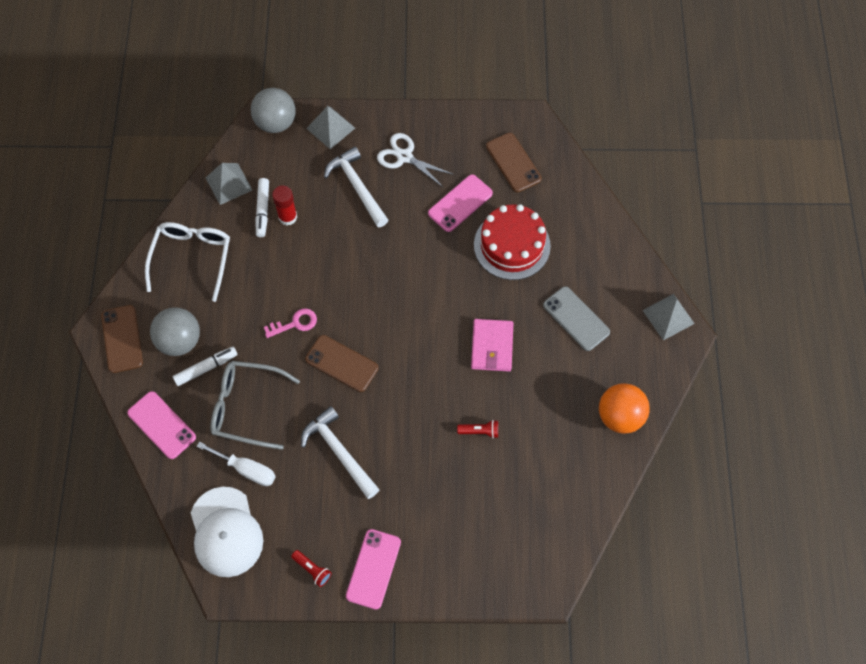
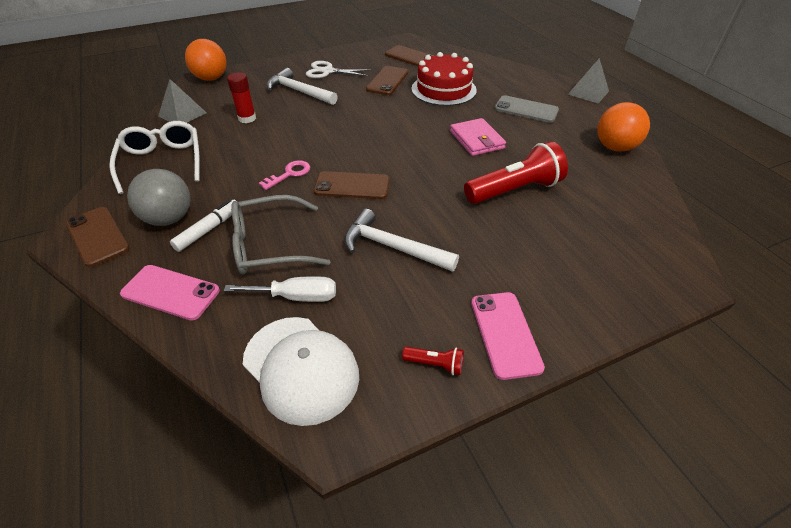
camera: 25 degrees left, 20 degrees down
(263, 210) = (222, 120): white marker -> none
(276, 123) = (211, 78): grey ball -> orange ball
(330, 128) = (259, 72): grey pyramid -> none
(460, 203) = (387, 81): pink phone -> brown phone
(479, 431) = (514, 190): red flashlight -> red flashlight, size x2.31

